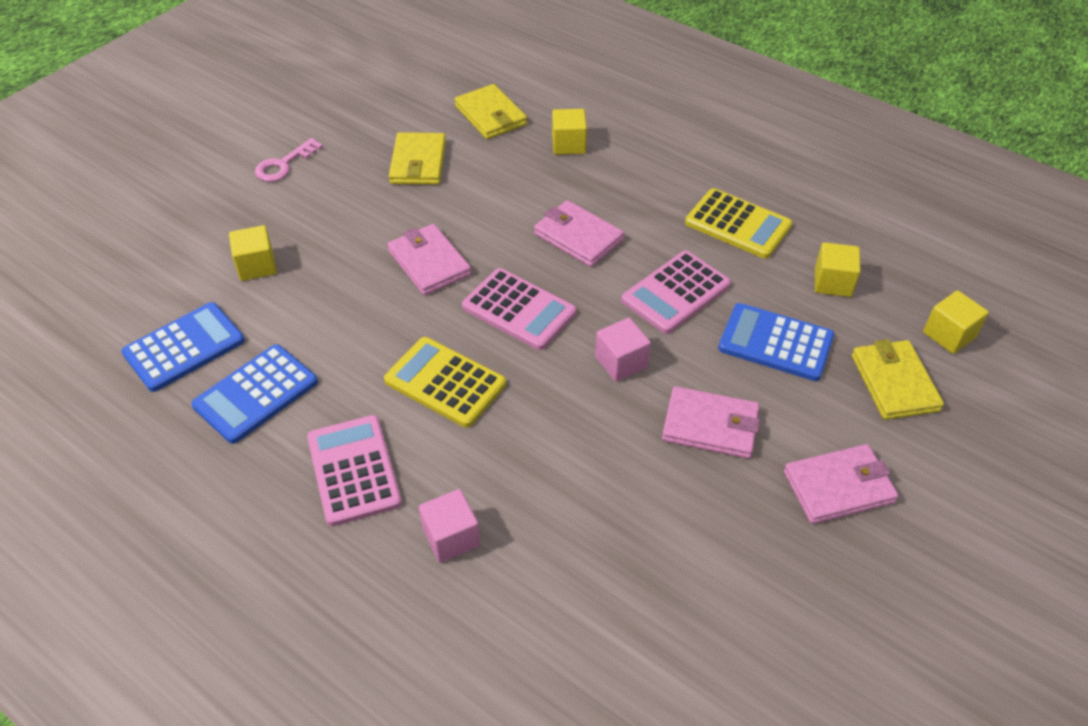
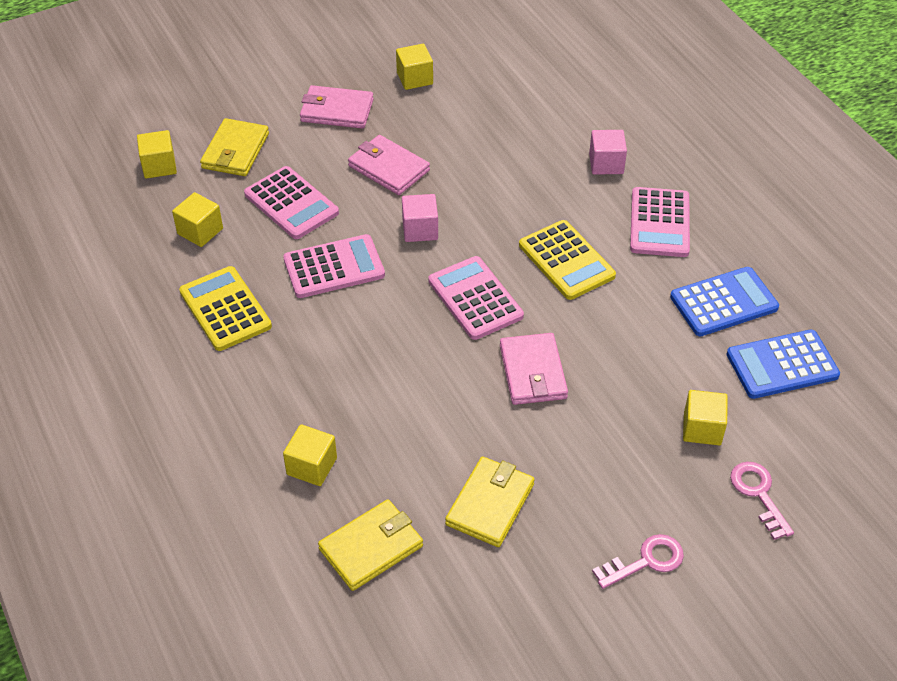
camera: 155 degrees left, 0 degrees up
(198, 232) = (759, 494): none -> pink key
(490, 115) = (371, 547): yellow wallet -> yellow wallet turned 60 degrees clockwise
(578, 237) = (379, 349): pink wallet -> none
(775, 343) = (291, 204): blue calculator -> pink calculator
(787, 588) = (414, 78): none -> yellow cube

